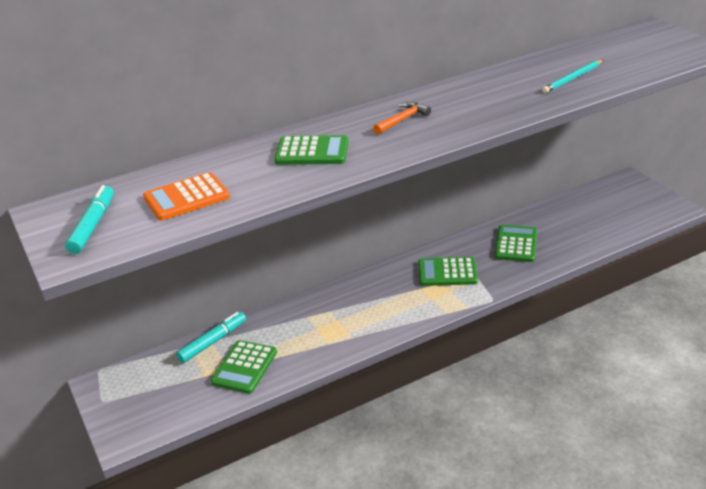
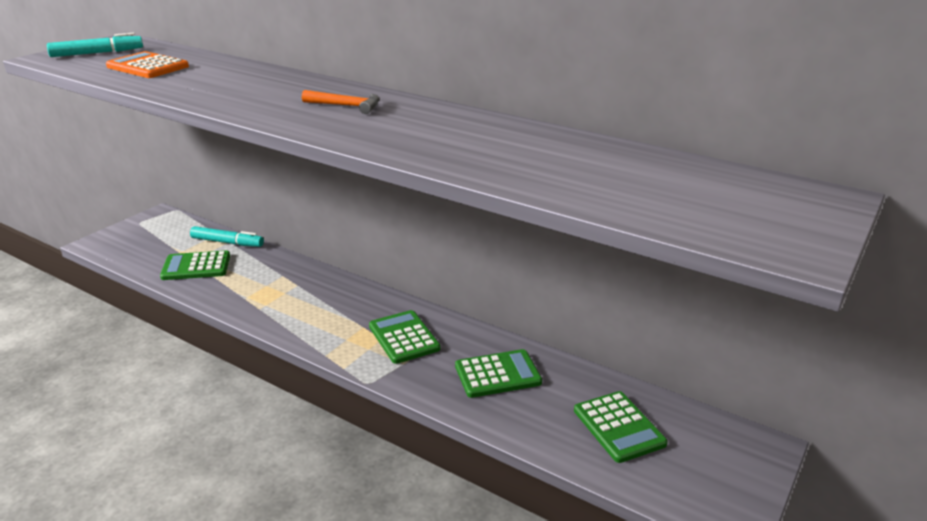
camera: 60 degrees right, 5 degrees down
(312, 152) = (251, 87): green calculator -> green calculator (618, 427)
(573, 78) = (548, 168): turquoise pencil -> none

